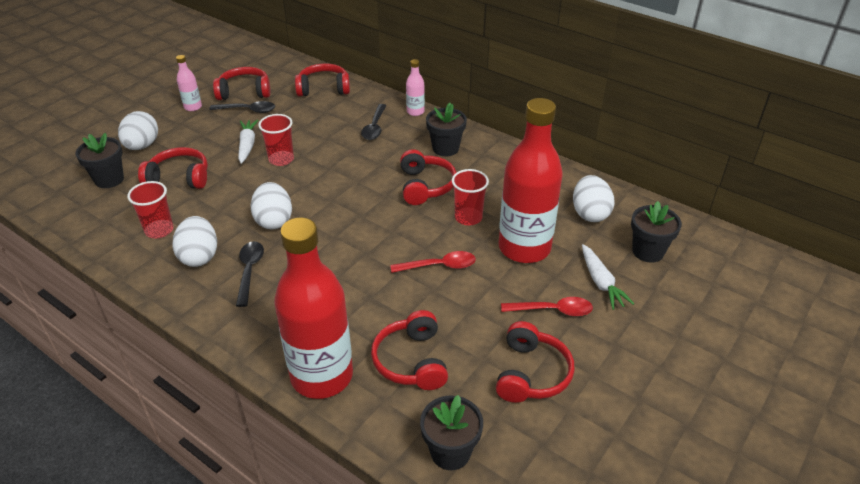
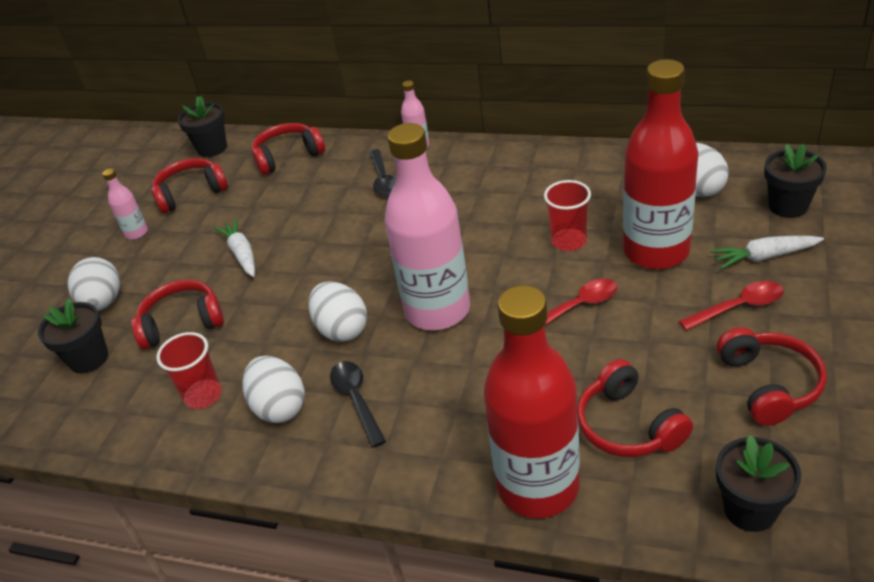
camera: 15 degrees left, 0 degrees up
(248, 110) = (211, 213): black spoon -> none
(281, 159) = (297, 255): red cup -> none
(344, 232) = (437, 310): none -> pink bottle
(425, 186) = (493, 224): red headphones -> none
(445, 148) = (484, 174): black flower pot -> black flower pot (212, 148)
(600, 282) = (765, 257): white carrot -> white carrot turned 120 degrees clockwise

